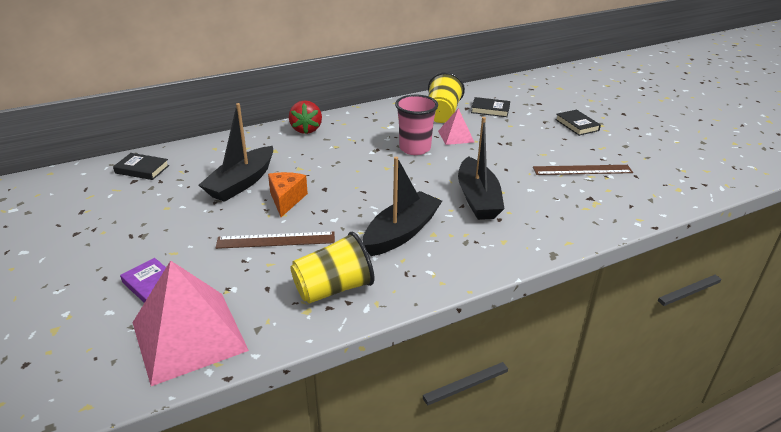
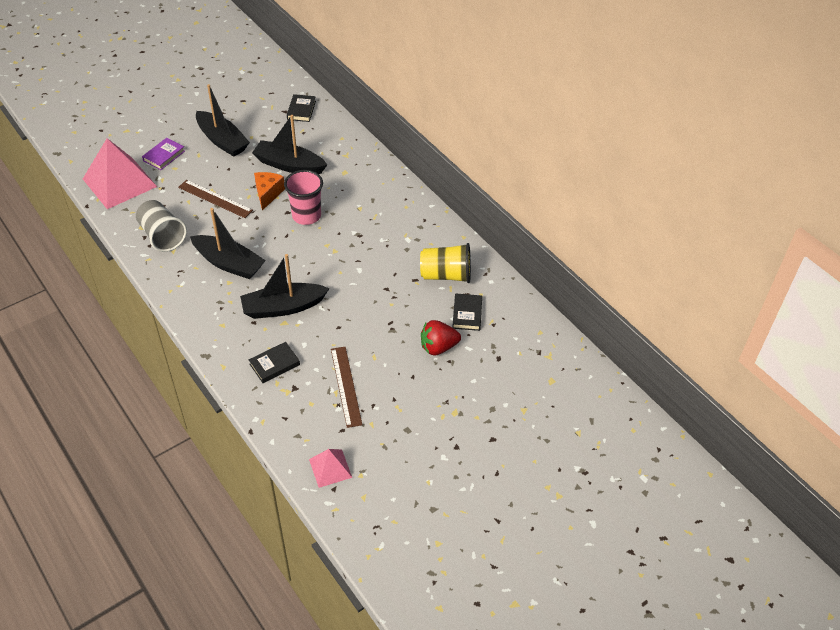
camera: 80 degrees right, 15 degrees up
(157, 230) = (222, 141): none -> black boat
(276, 240) = (215, 199): brown ruler -> brown ruler turned 45 degrees counterclockwise
(286, 200) = (268, 194): orange cheese -> orange cheese turned 75 degrees counterclockwise
(306, 129) = (387, 184): red strawberry -> red strawberry (438, 347)
(333, 289) = (162, 236): yellow cup -> grey cup
(415, 148) = (365, 260): pink cup -> pink cup (306, 216)
(455, 136) = (397, 288): pink pyramid -> pink pyramid (330, 468)
(577, 125) = (448, 389): black book -> black book (274, 364)

